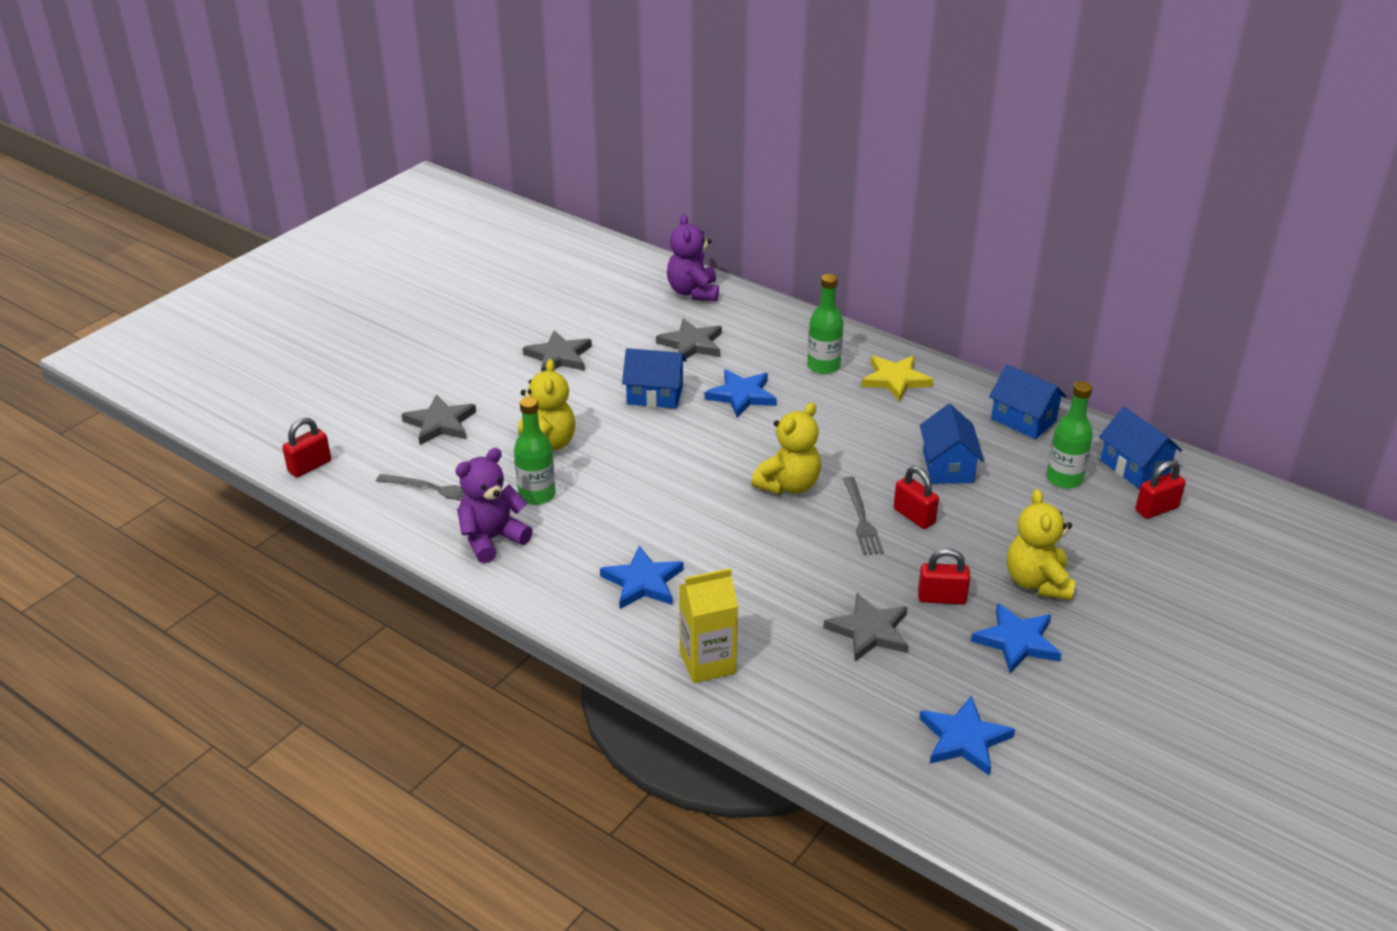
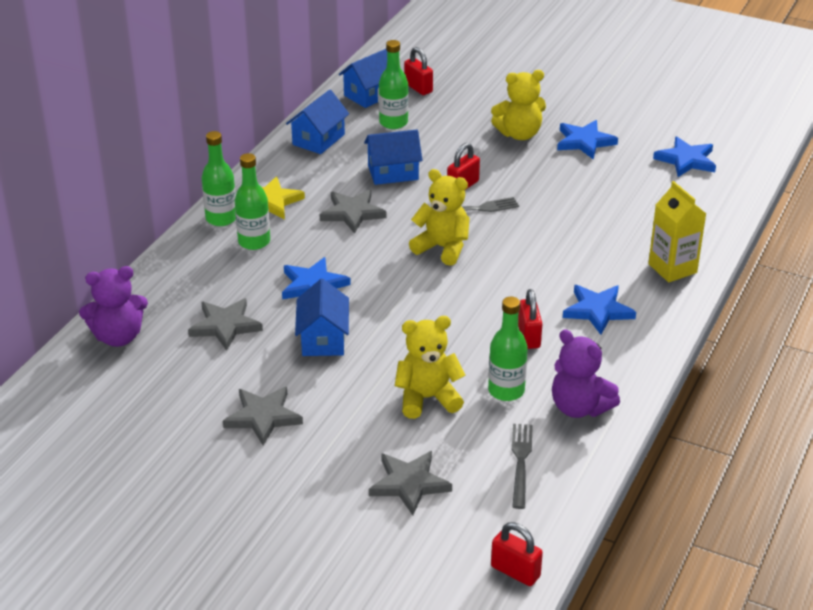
camera: 100 degrees left, 0 degrees up
(868, 349) = (221, 218): none -> green bottle
(869, 631) = (603, 200): grey star -> grey star (352, 213)
(941, 598) = (553, 171): red padlock -> red padlock (529, 336)

